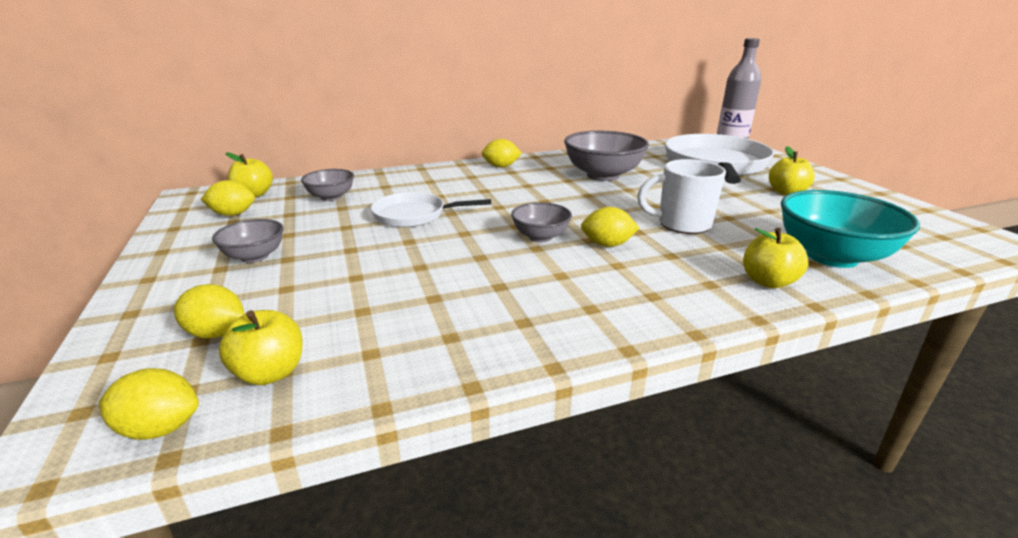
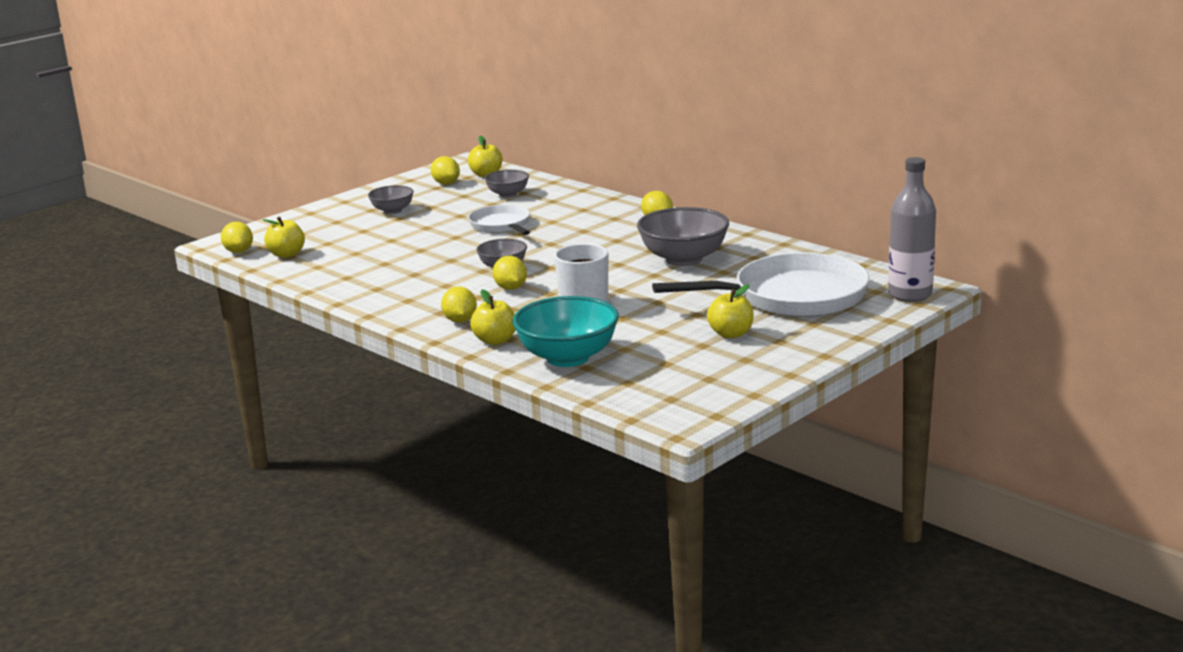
camera: 65 degrees right, 5 degrees down
(216, 333) = (308, 234): yellow lemon -> yellow lemon (460, 320)

